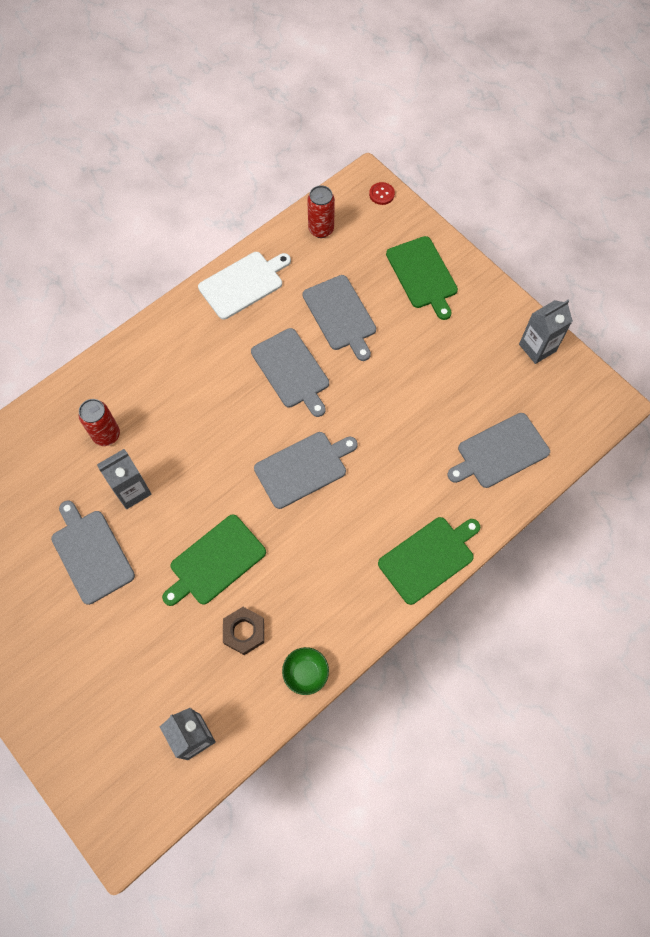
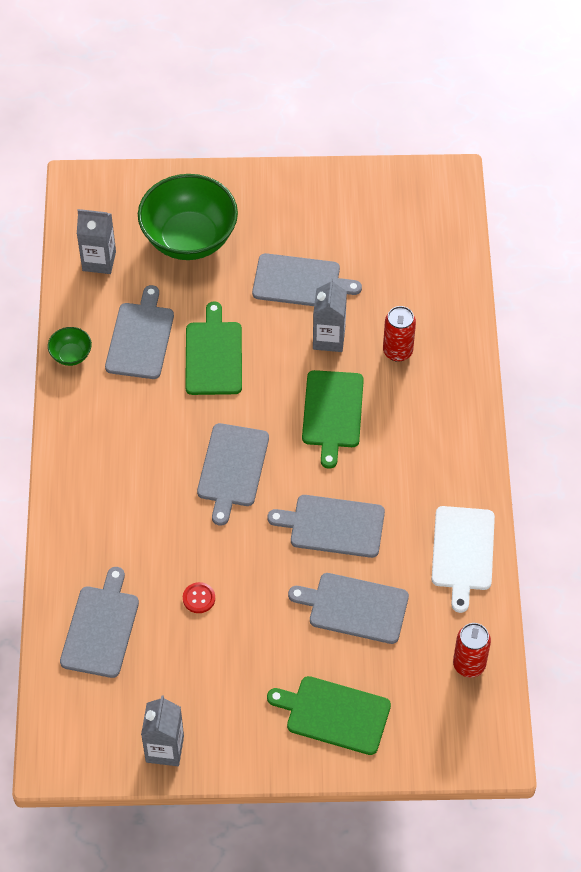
camera: 130 degrees right, 10 degrees down
(111, 679) = (189, 238): none -> green bowl
(244, 632) = (140, 338): brown nut -> grey cutting board
(381, 194) = (465, 755): red button -> red button (199, 598)
(429, 558) = (69, 500): green cutting board -> green cutting board (332, 413)

